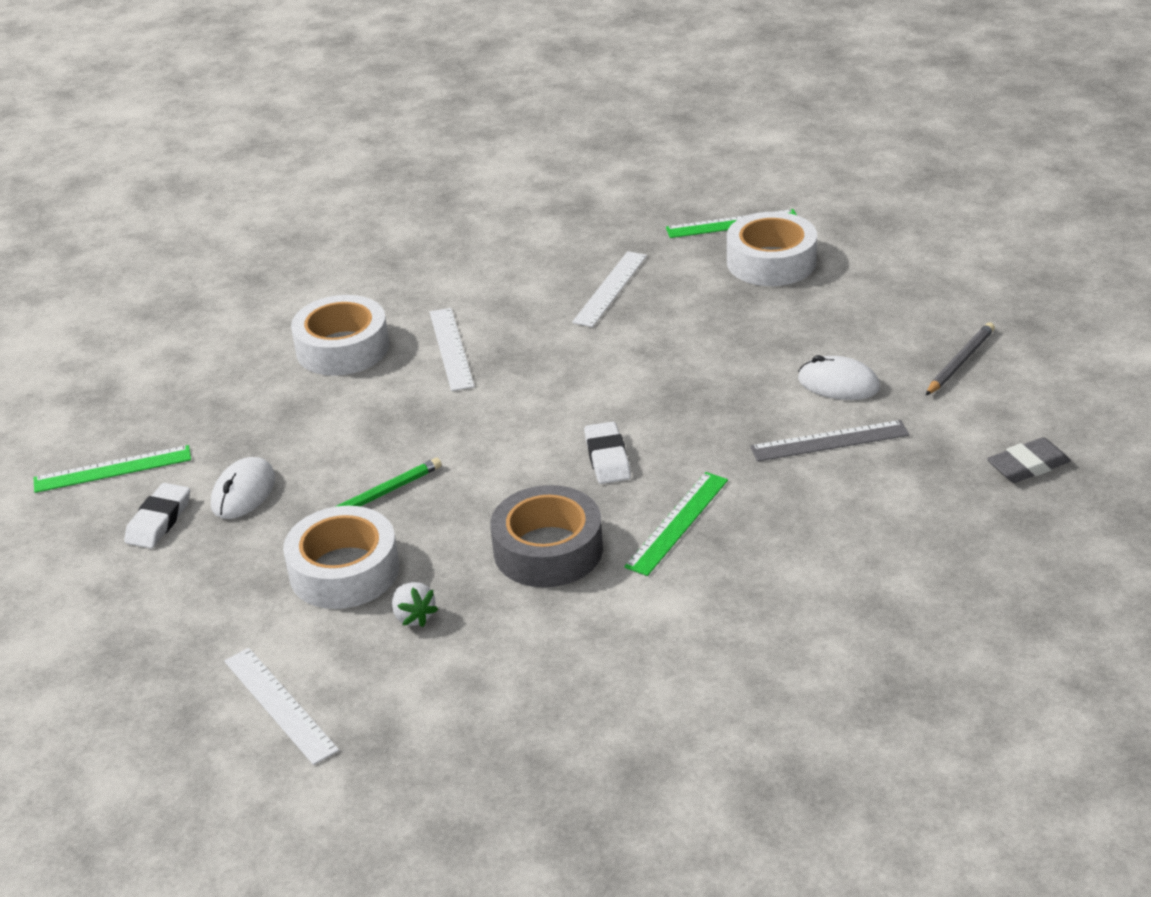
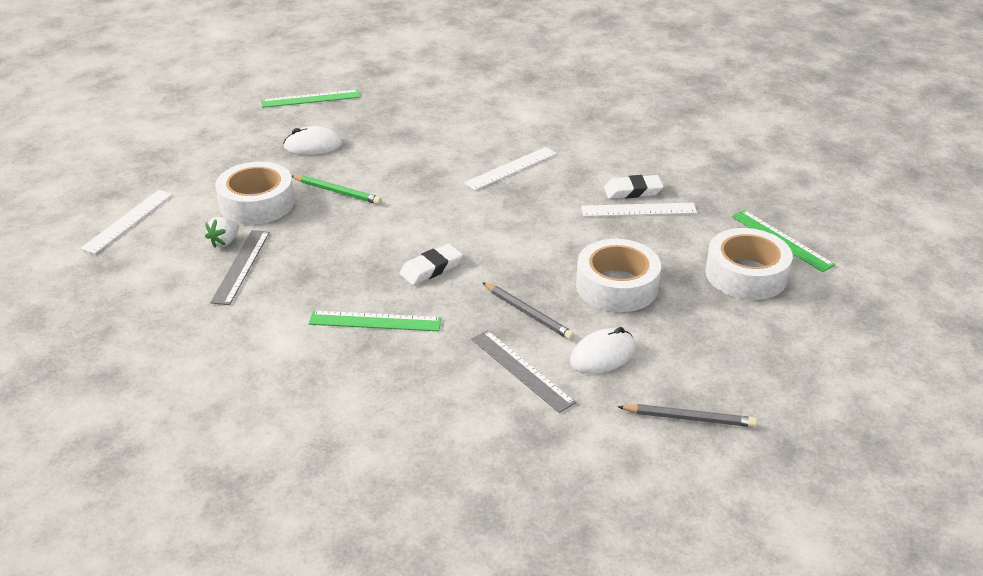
camera: 60 degrees right, 0 degrees up
(112, 469) = (311, 99): green ruler -> green ruler turned 60 degrees counterclockwise
(159, 521) = (272, 128): white eraser -> white eraser (632, 191)
(342, 348) = (480, 130): white tape -> white tape (617, 286)
(482, 611) = (241, 266): none -> grey ruler
(548, 550) = (316, 273): grey tape -> none
(739, 411) = (528, 313): none -> grey pencil
(838, 384) = (602, 355): white mouse -> white mouse turned 60 degrees clockwise
(1028, 466) = (563, 498): grey eraser -> none

